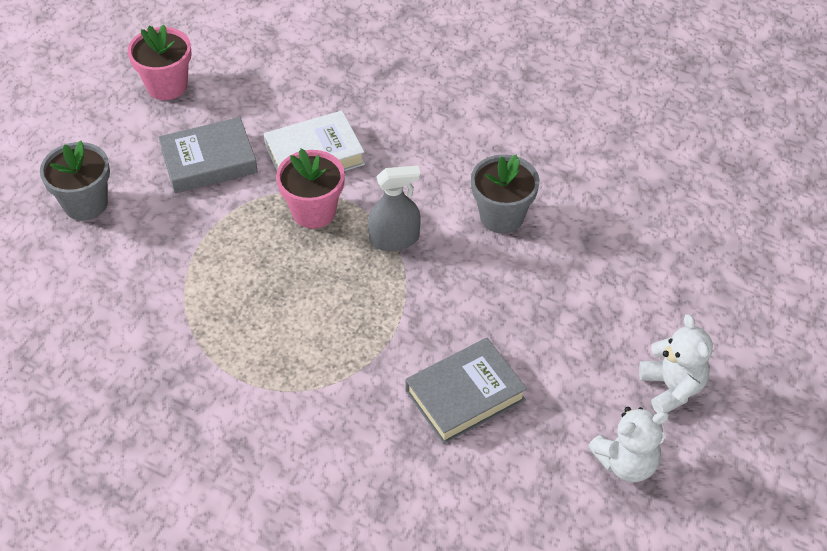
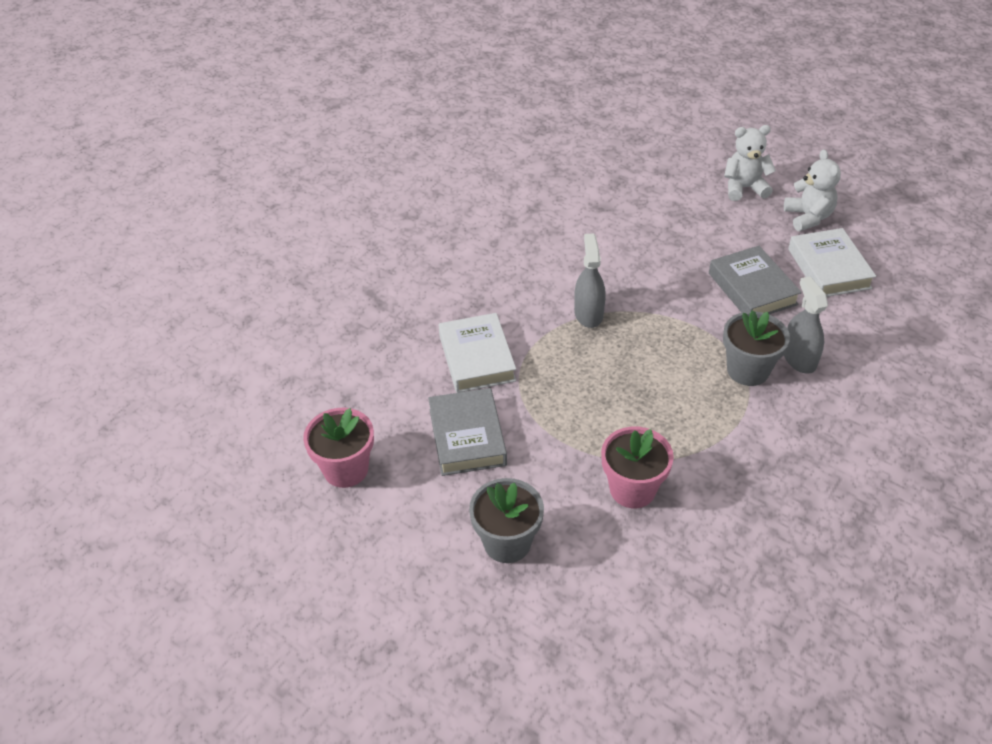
camera: 80 degrees left, 5 degrees down
(314, 211) = (548, 363): pink flower pot -> pink flower pot (632, 489)
(347, 441) = (799, 358): none -> grey spray bottle
(502, 216) = (572, 249): grey flower pot -> grey flower pot (748, 370)
(521, 482) = (828, 268): none -> white book

